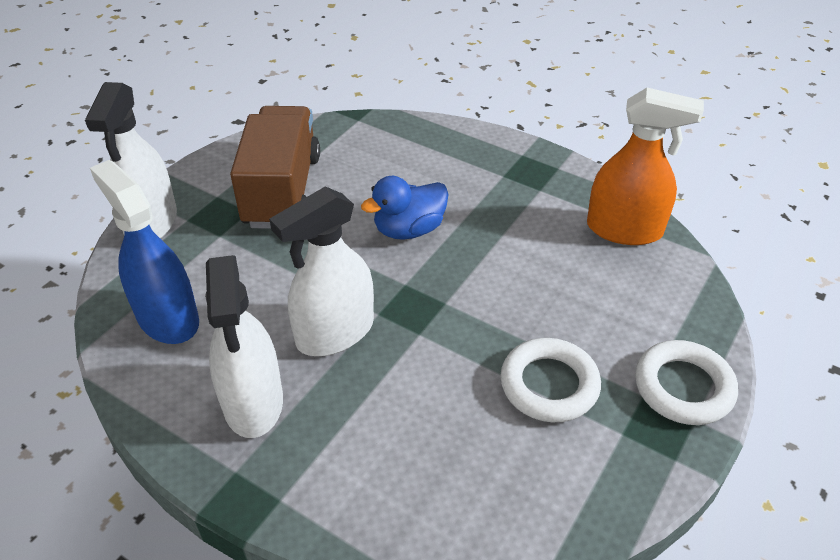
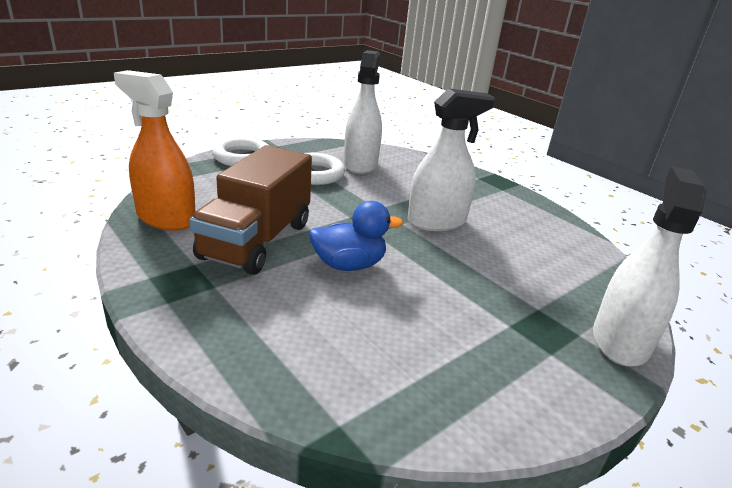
camera: 165 degrees left, 15 degrees down
(167, 318) = (567, 258): blue spray bottle -> none
(253, 402) = (494, 207): white spray bottle -> white spray bottle (360, 164)
(282, 191) = (471, 337): brown truck -> brown truck (256, 241)

